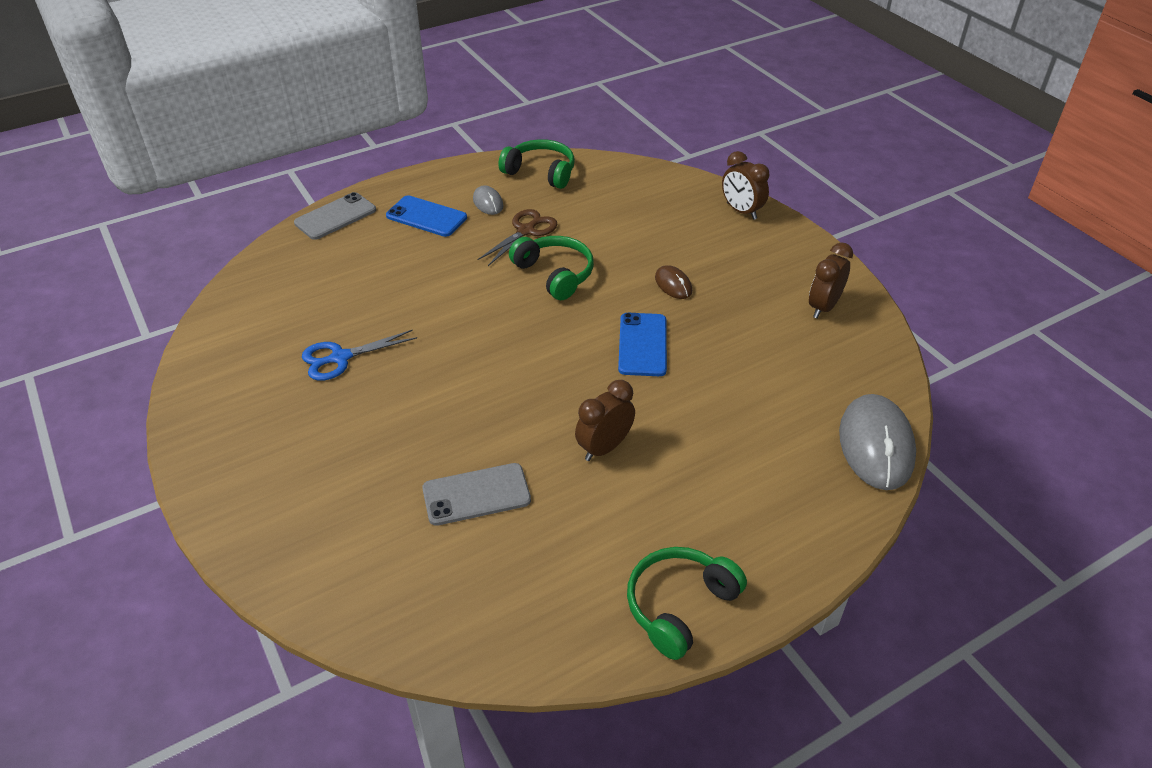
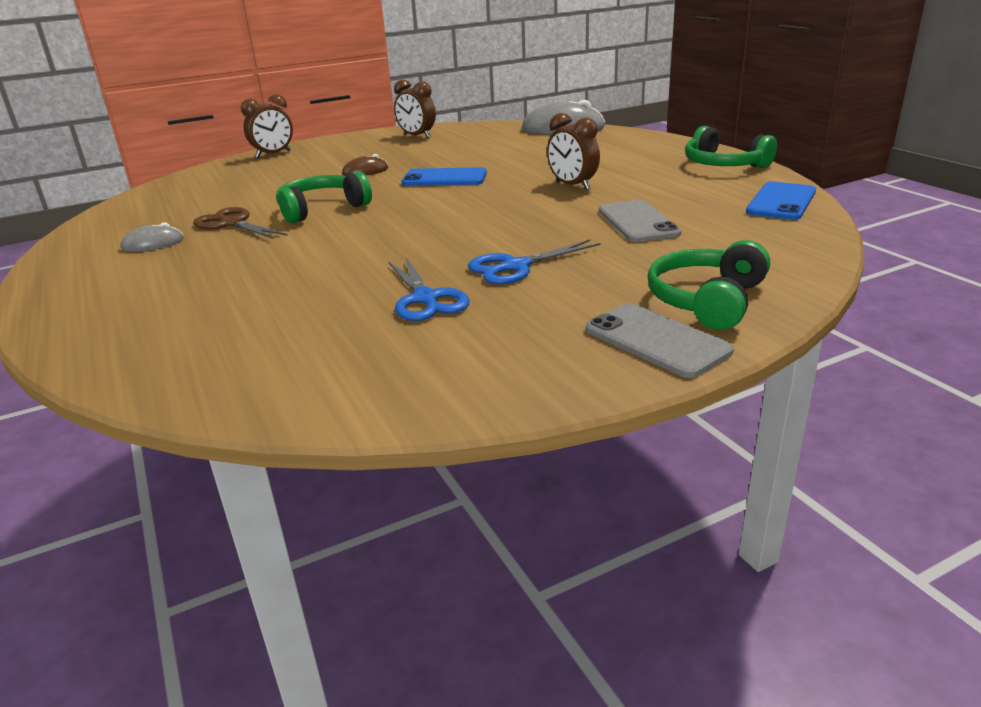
camera: 85 degrees left, 15 degrees down
(335, 216) = (79, 336): grey phone -> grey phone (656, 340)
(386, 405) = (515, 266): none -> blue scissors
(426, 217) = (148, 274): blue phone -> blue phone (781, 202)
(541, 172) = (117, 222): green headphones -> green headphones (707, 300)

